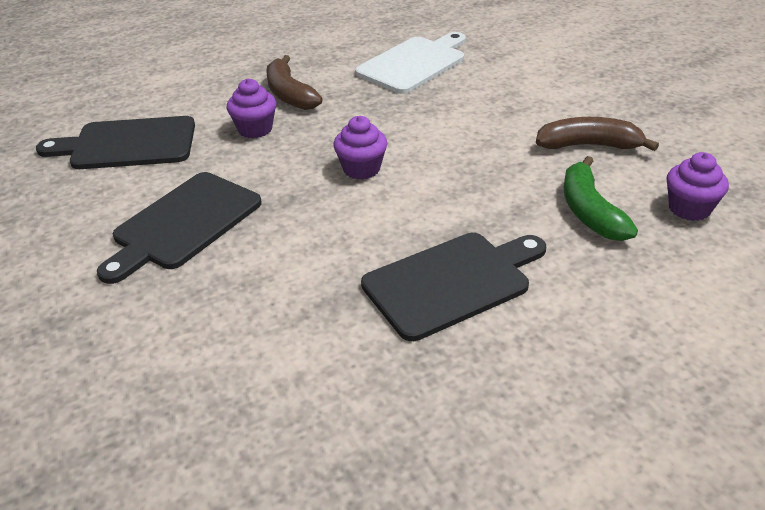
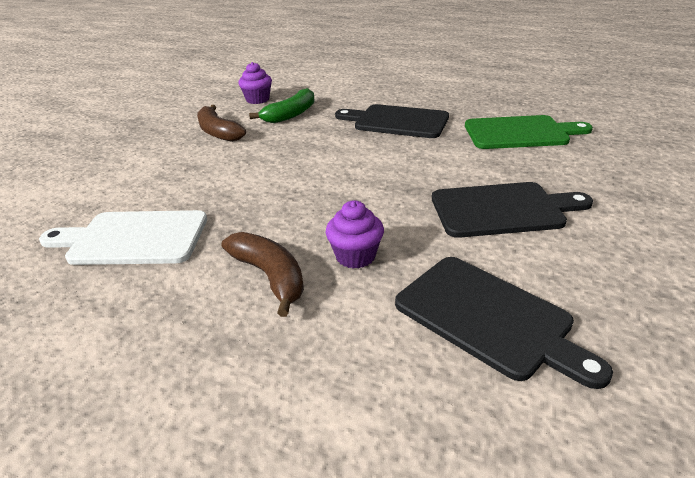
camera: 130 degrees left, 5 degrees down
(266, 365) = (520, 133): none -> green cutting board
(289, 94) = (270, 276): brown banana -> brown banana turned 60 degrees counterclockwise
(361, 169) = (341, 182): purple cupcake -> none

